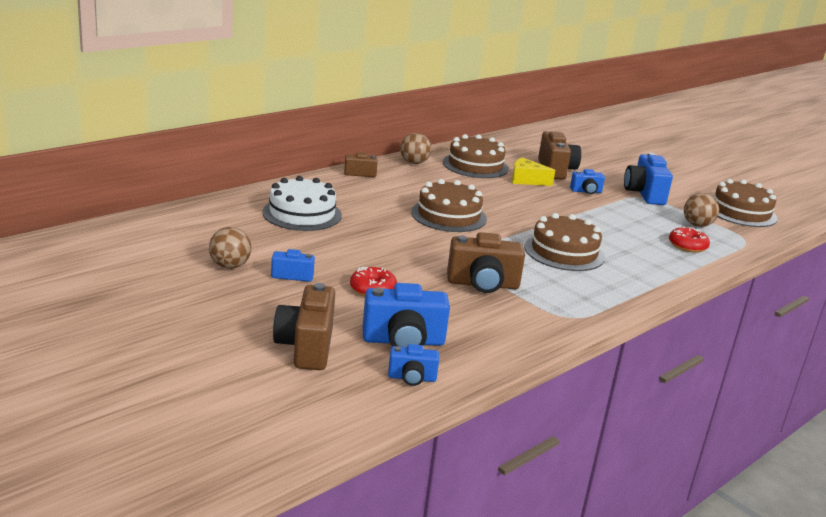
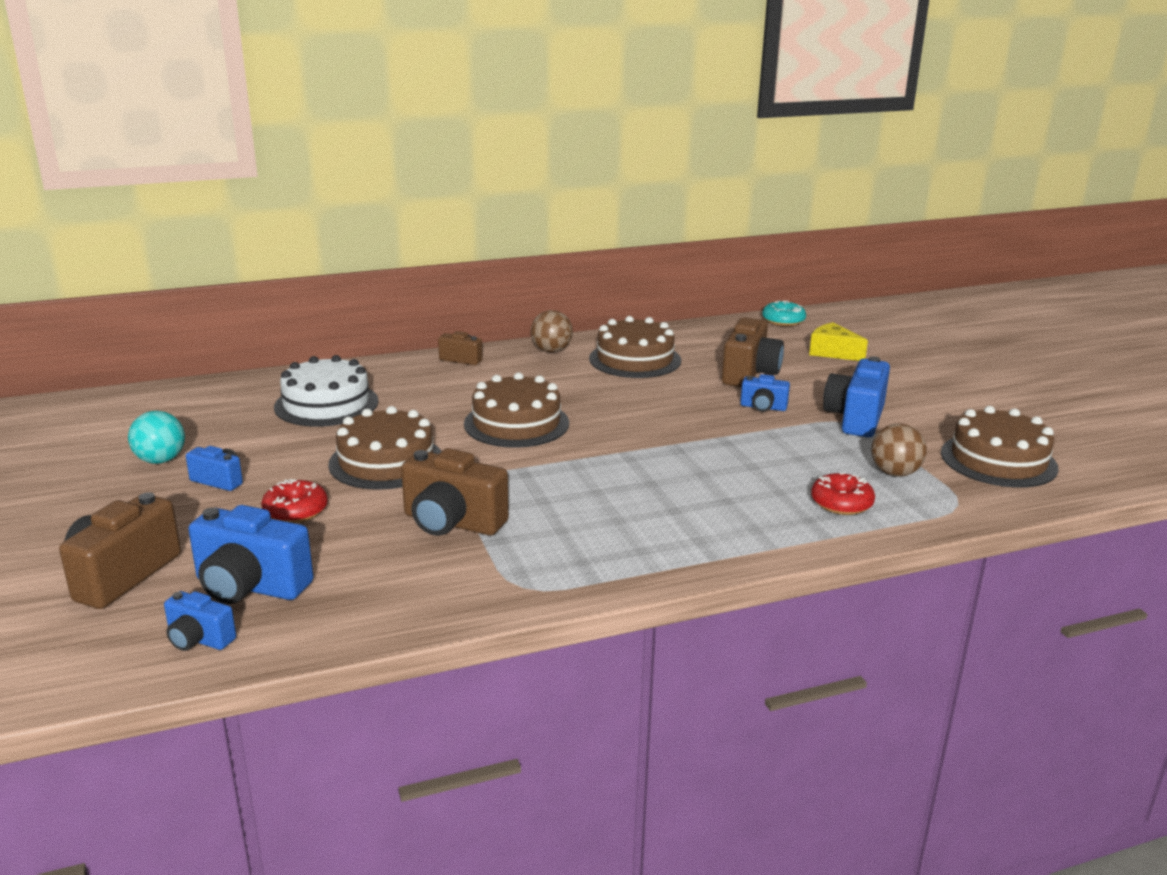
camera: 25 degrees right, 0 degrees up
(230, 266) = (161, 460): brown ball -> turquoise ball
(526, 180) = (687, 385): yellow cheese -> yellow cheese (833, 352)
(538, 132) = (783, 321): none -> turquoise donut
(564, 252) = (626, 491): brown cake -> brown cake (386, 461)

